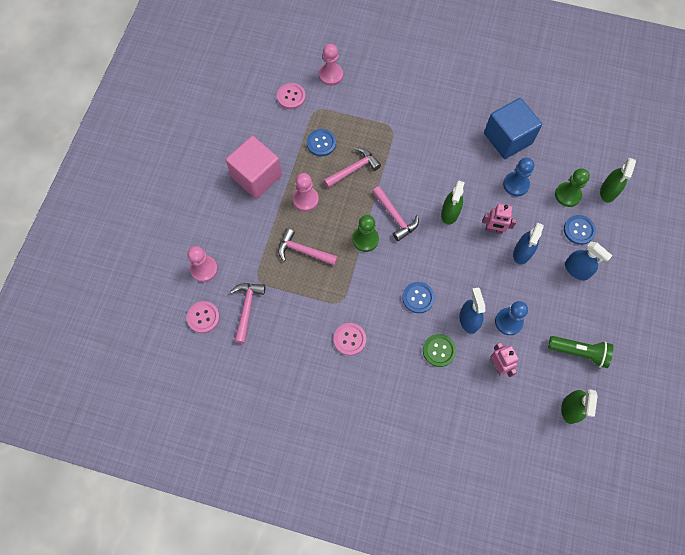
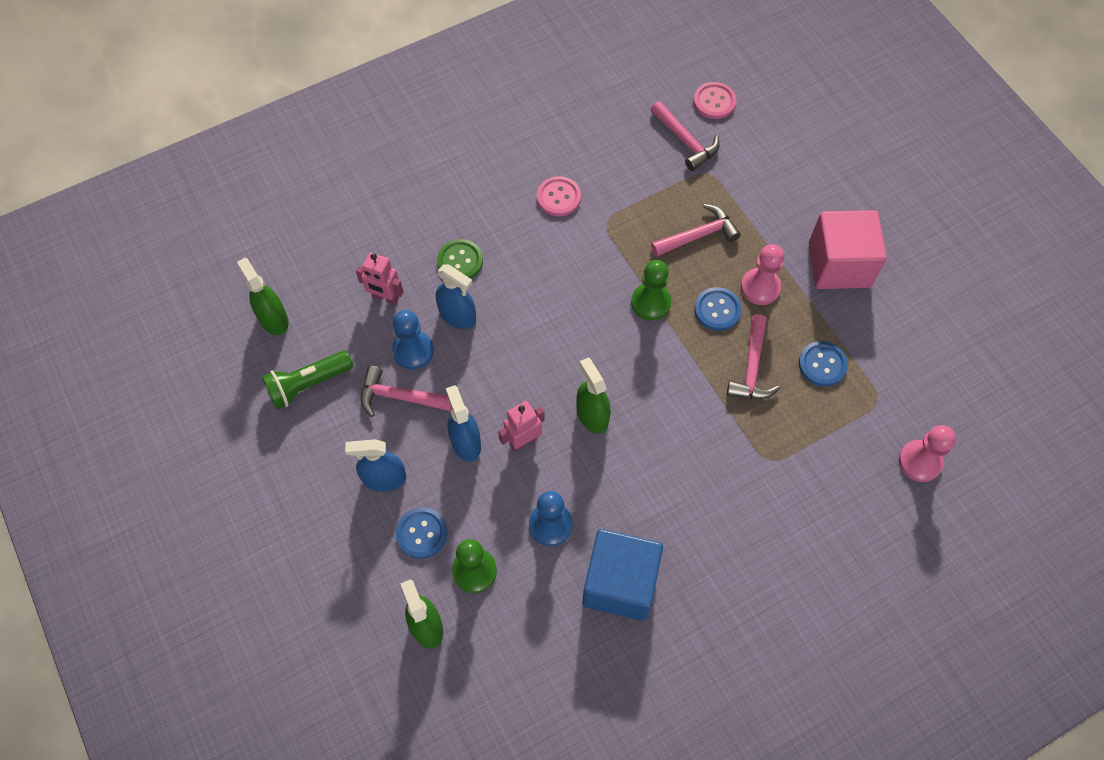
camera: 135 degrees right, 5 degrees down
(204, 269) = (768, 138): pink pawn -> none
(291, 97) = (925, 388): pink button -> none
(395, 217) = (646, 355): pink hammer -> pink hammer (400, 397)
(418, 298) = (532, 292): blue button -> blue button (717, 310)

